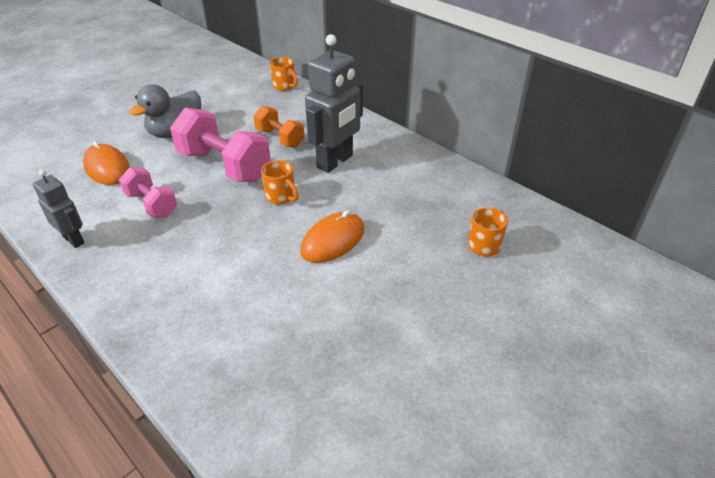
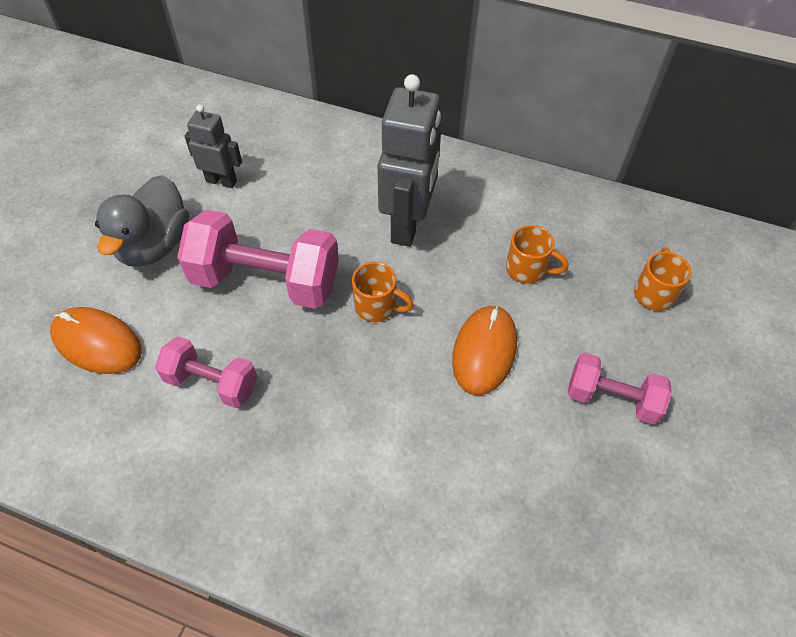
camera: 25 degrees left, 15 degrees up
(74, 239) = (144, 484): grey robot -> grey robot (221, 181)
(280, 138) = (309, 208): orange dumbbell -> none
(284, 86) = (254, 112): orange mug -> orange mug (527, 269)
(404, 295) = (611, 398): none -> pink dumbbell

